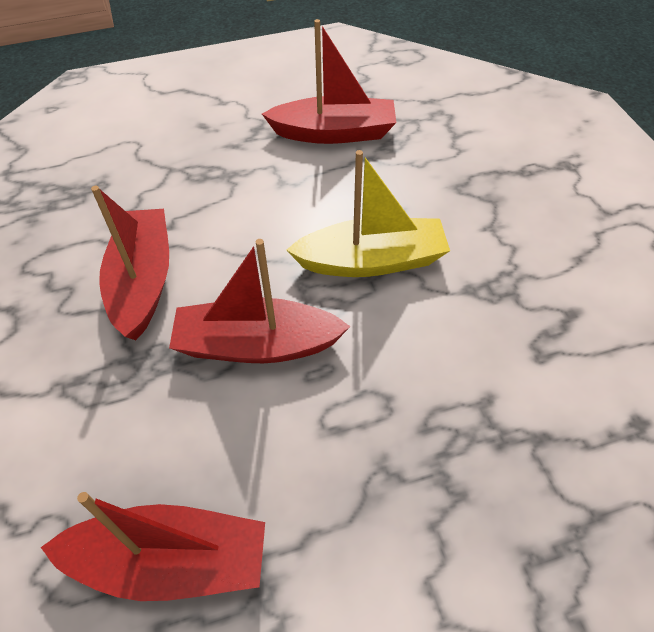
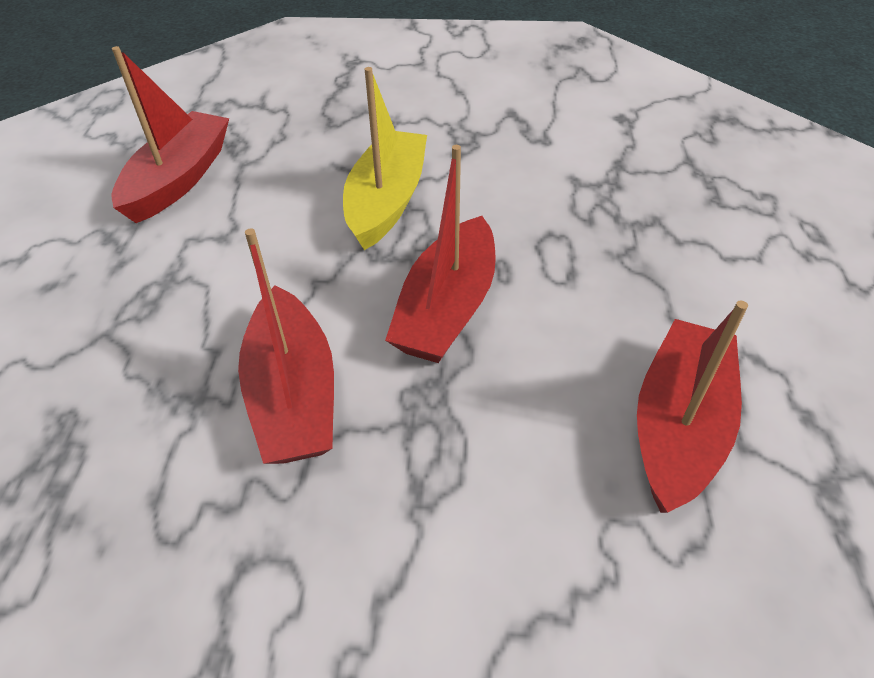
camera: 70 degrees left, 5 degrees down
(143, 282) = (293, 394): red boat -> red boat turned 120 degrees counterclockwise

